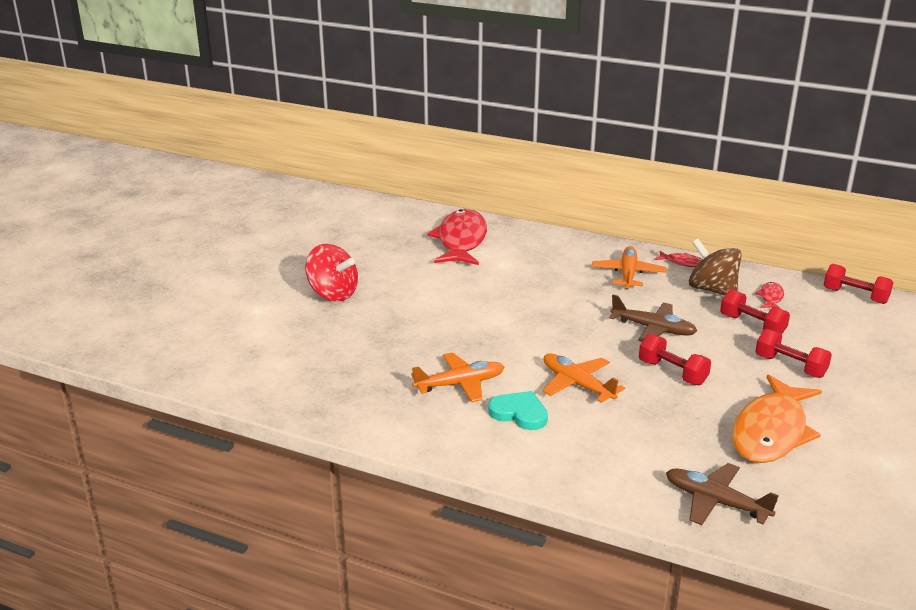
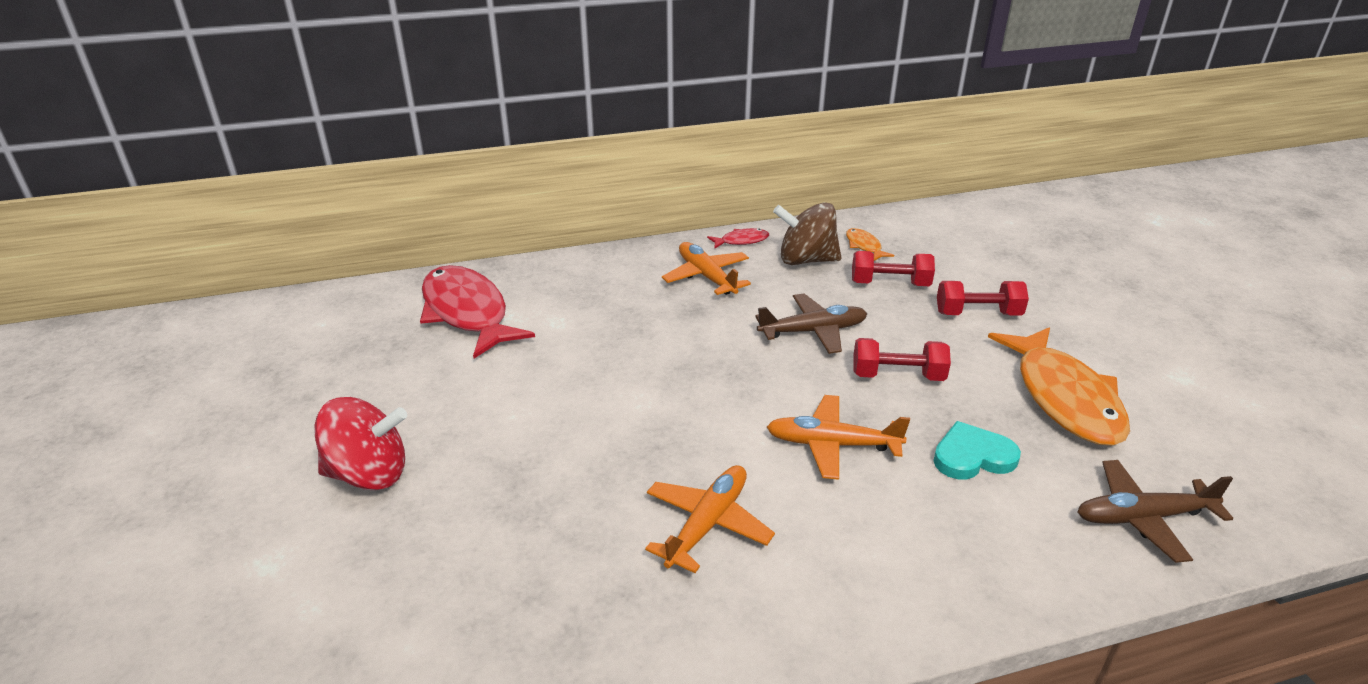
camera: 40 degrees left, 5 degrees up
(519, 413) = (825, 525): turquoise heart -> turquoise heart (972, 456)
(771, 297) = (864, 246): red fish -> orange fish
(855, 296) = (923, 215): red dumbbell -> none

